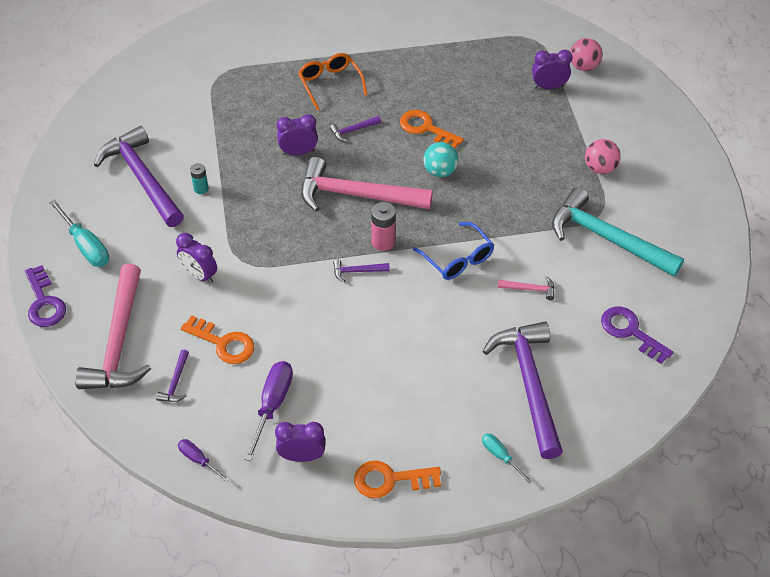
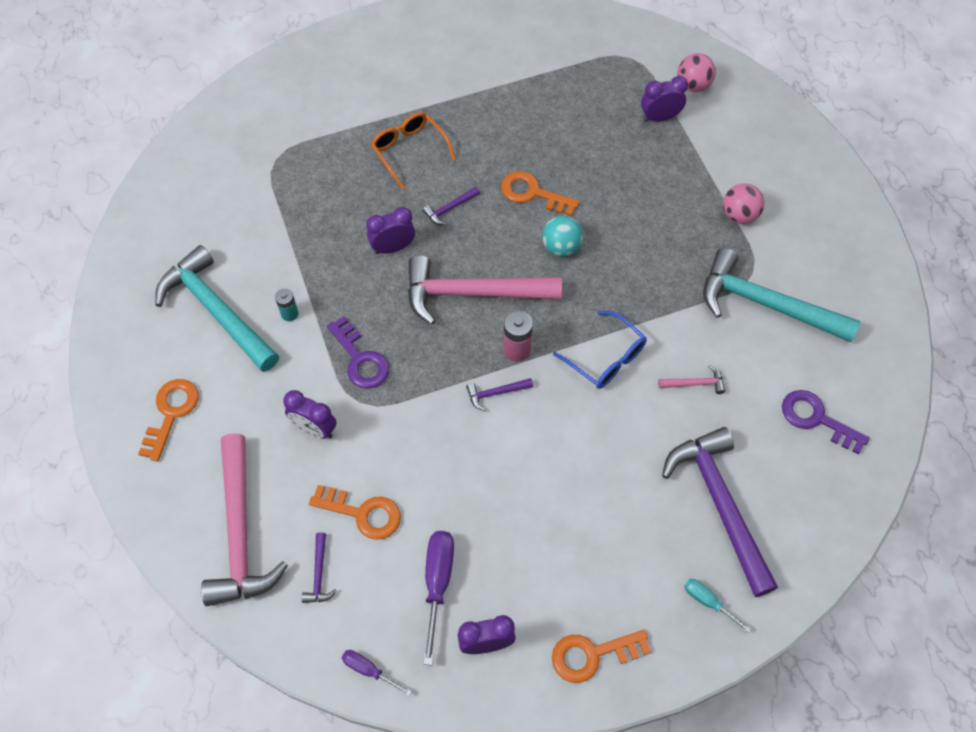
camera: 10 degrees left, 10 degrees up
(44, 302) = (138, 496): purple key -> purple key (360, 359)
(86, 246) = (171, 413): turquoise screwdriver -> orange key
(142, 178) = (216, 311): purple hammer -> turquoise hammer

